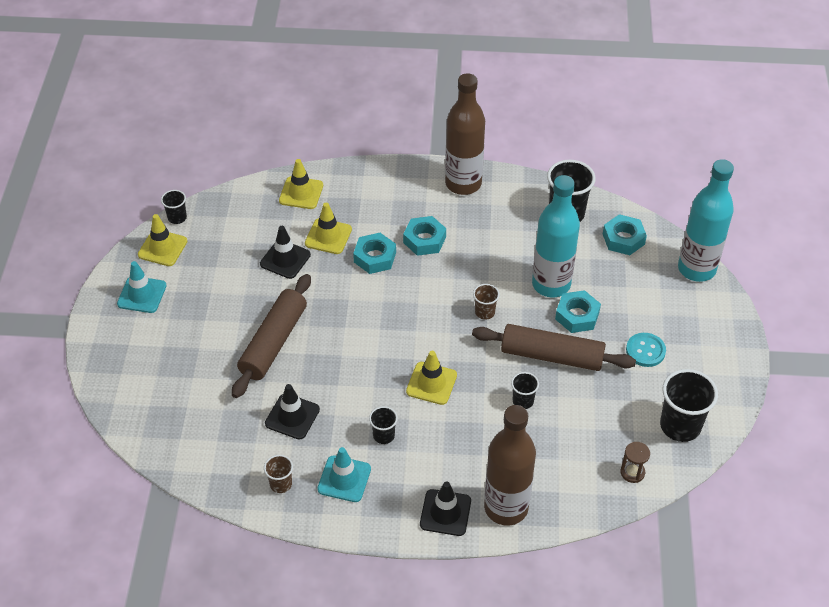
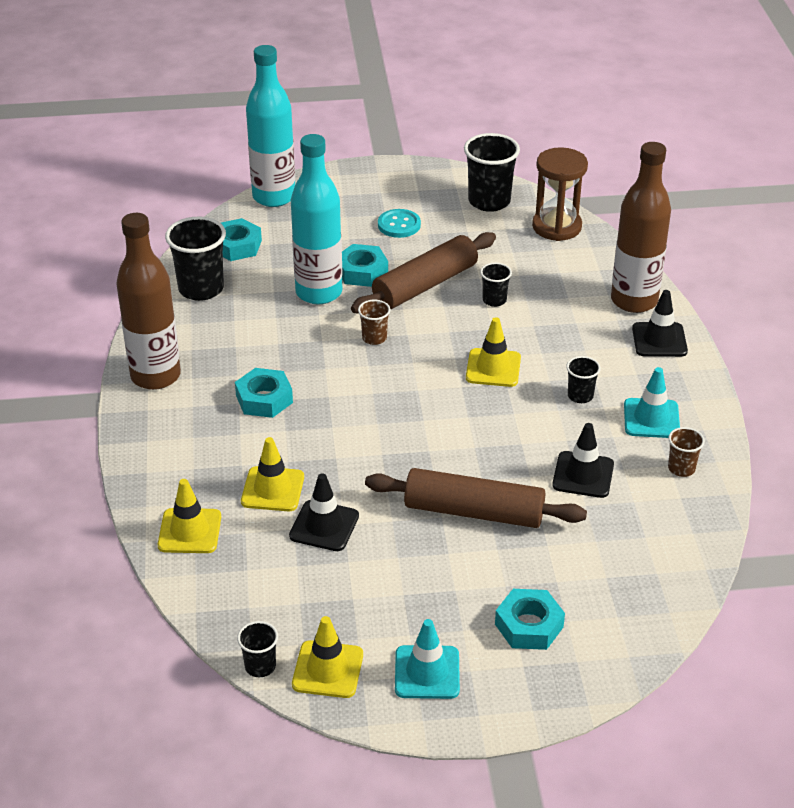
camera: 100 degrees left, 10 degrees down
(375, 257) = (303, 439): turquoise nut -> turquoise nut (529, 625)
(552, 356) = (425, 285): brown rolling pin -> brown rolling pin turned 45 degrees clockwise
(632, 472) = (556, 227): brown hourglass -> brown hourglass, size x1.97

